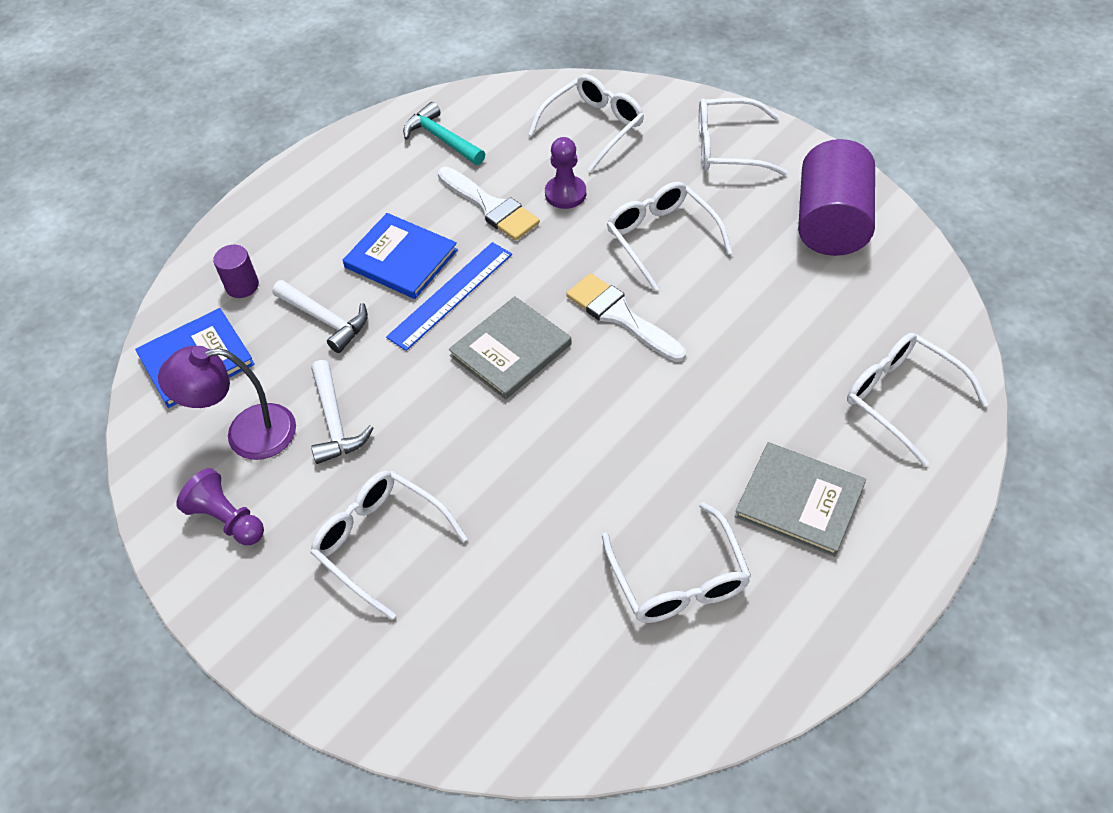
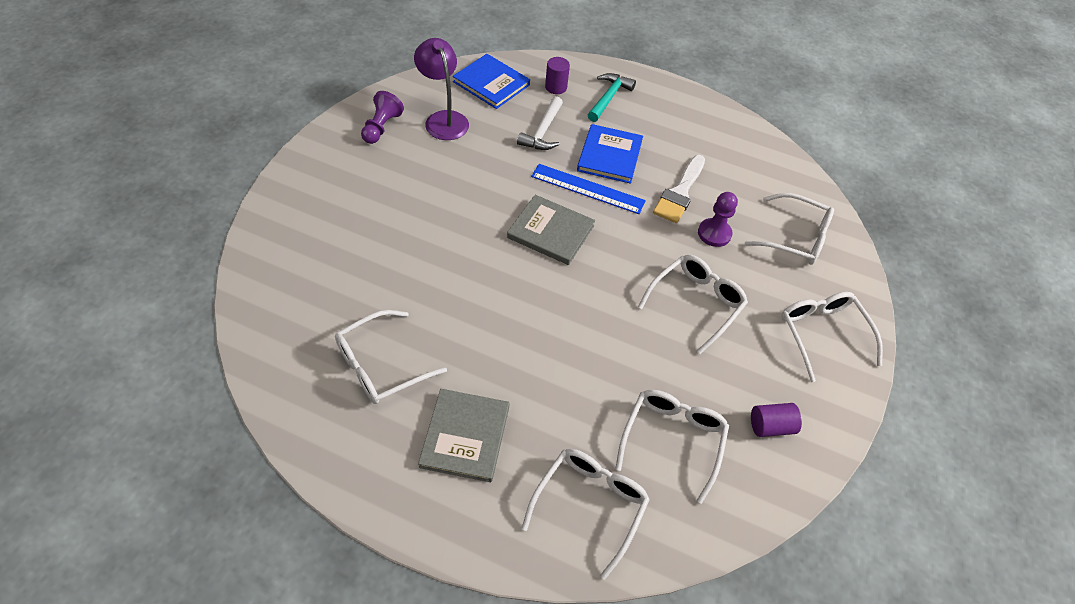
camera: 65 degrees right, 0 degrees up
(334, 421) = (464, 156): white hammer -> none
(381, 542) = (379, 199): white glasses -> white glasses (672, 440)
(442, 139) = (733, 151): turquoise hammer -> turquoise hammer (608, 98)
(620, 316) = (605, 290): white brush -> none
(831, 223) = (770, 426): purple cylinder -> purple cylinder, size x0.47

